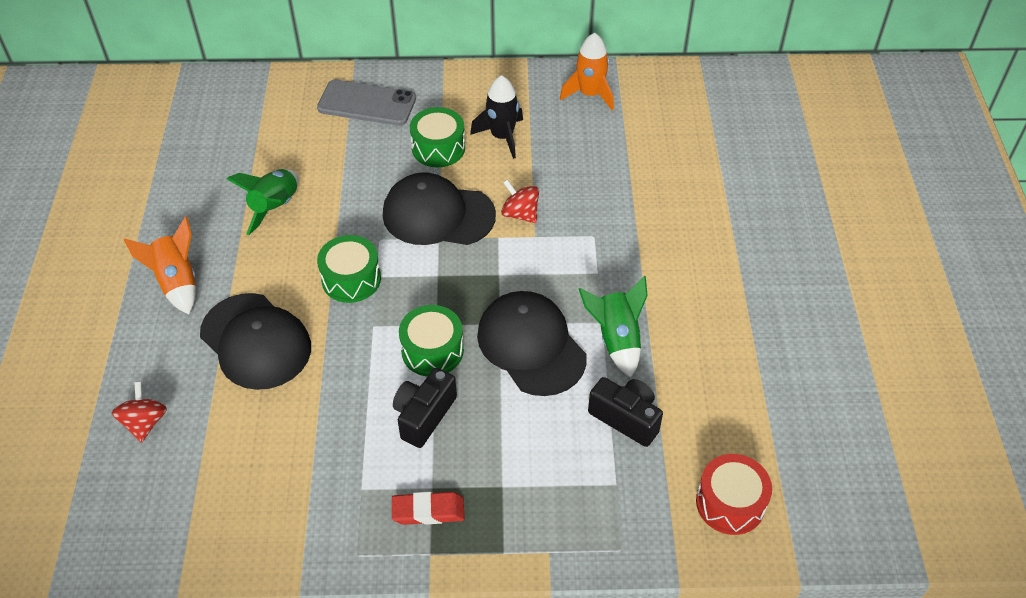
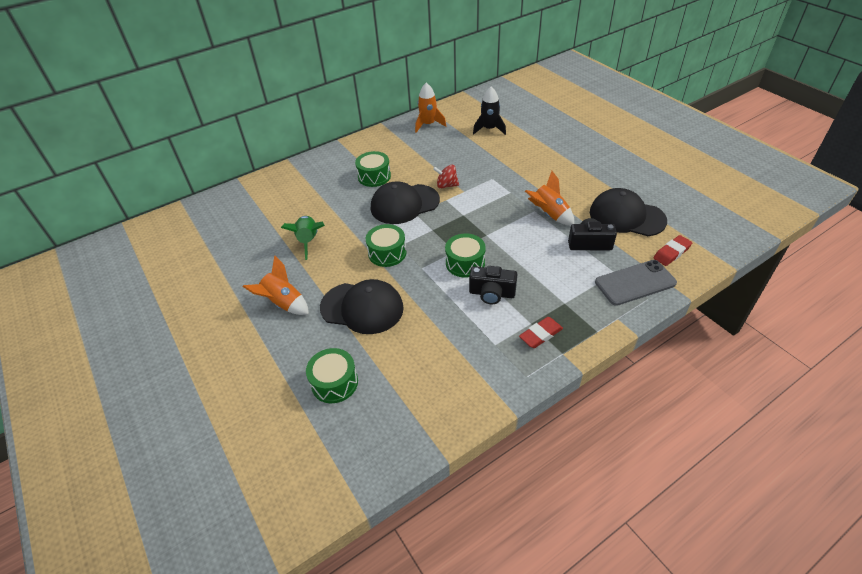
camera: 30 degrees left, 5 degrees down
(145, 422) = (334, 382): red spinning top -> green drum
(367, 103) = (314, 174): grey phone -> grey phone (635, 283)
(424, 415) = (492, 293): black camera -> black camera turned 75 degrees counterclockwise
(502, 137) = (403, 158): black rocket -> black rocket (489, 129)
(531, 345) = (512, 236): black cap -> black cap (626, 216)
(616, 339) = (549, 214): green rocket -> orange rocket
(730, 503) = (671, 253): red drum -> red eraser

